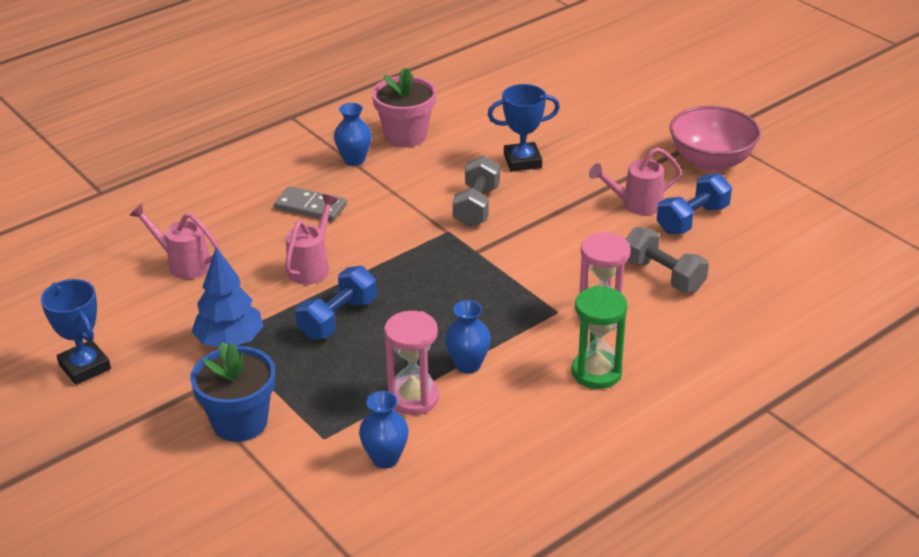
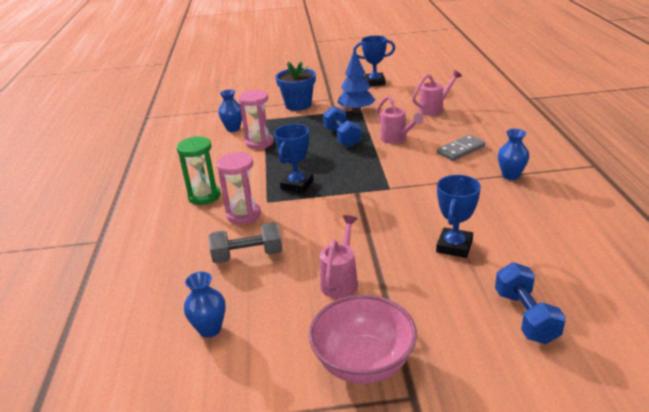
camera: 125 degrees right, 5 degrees down
(405, 136) = (534, 204): pink flower pot -> none
(468, 365) = (262, 161): blue vase -> blue vase (210, 329)
(476, 206) = (408, 206): grey dumbbell -> none
(501, 303) = (297, 185): none -> blue trophy
(692, 219) = (291, 302): blue dumbbell -> blue dumbbell (525, 316)

